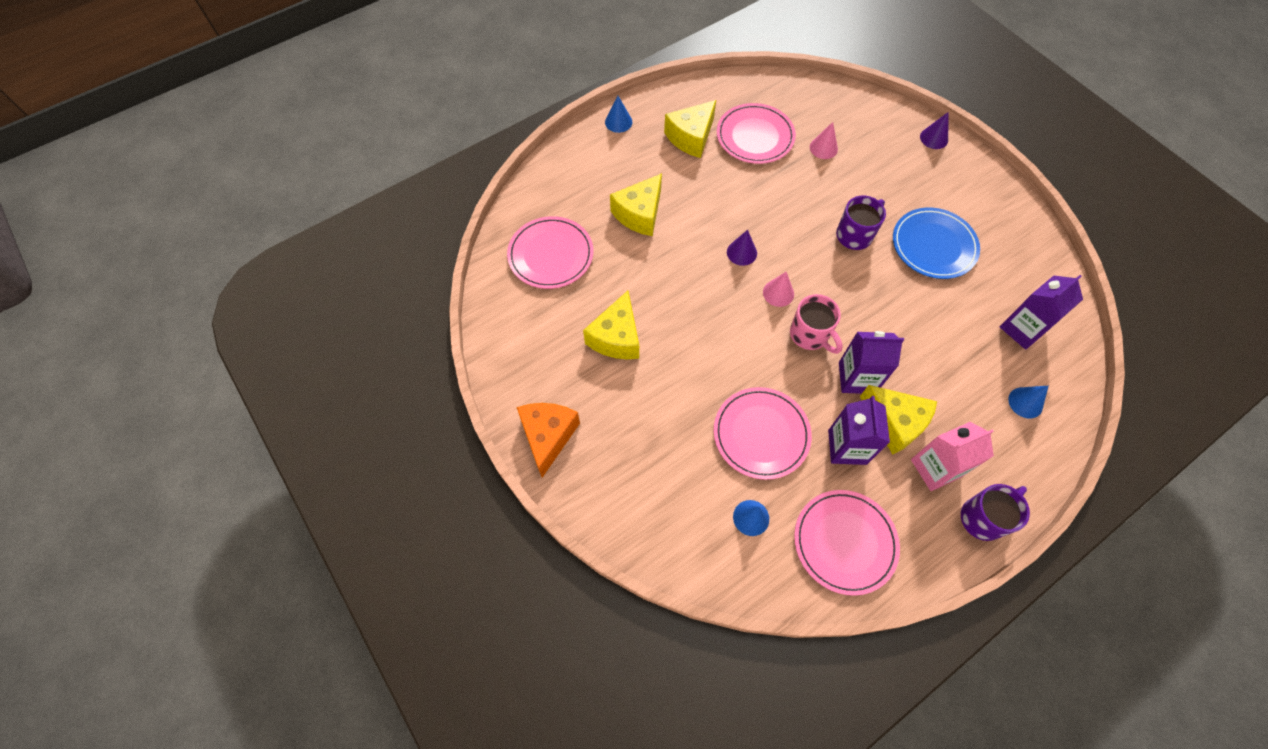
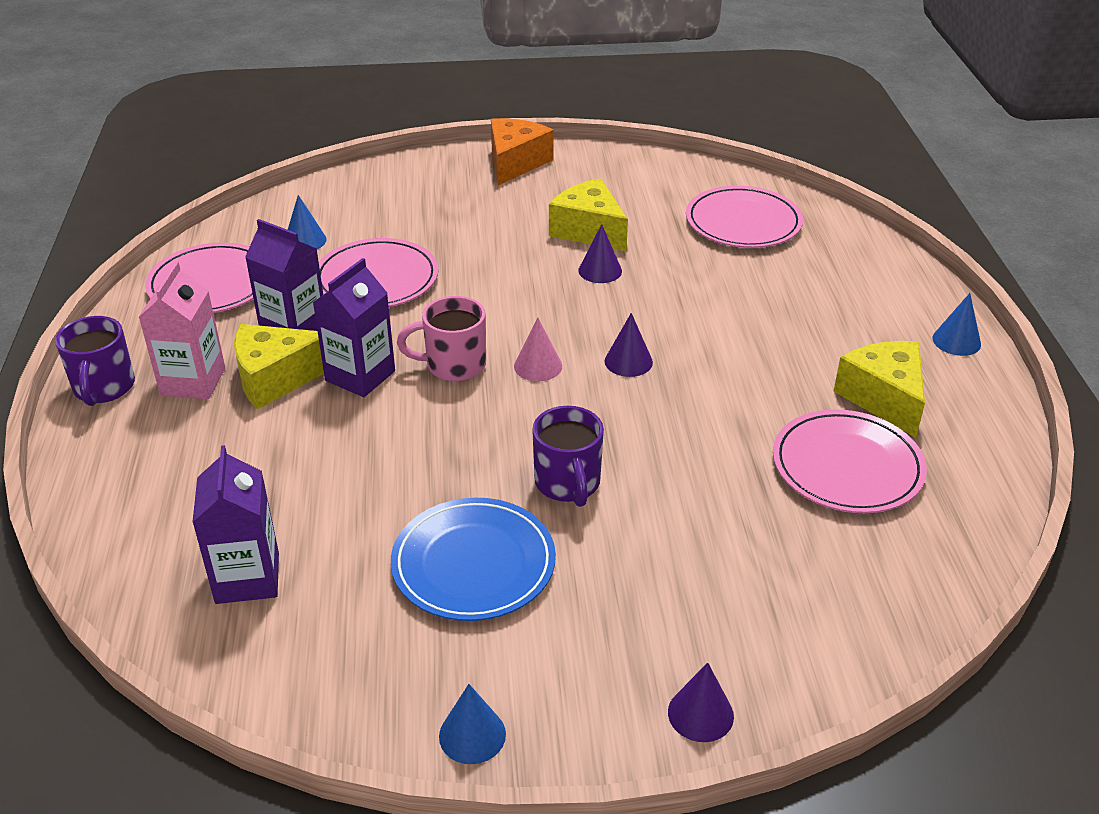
camera: 120 degrees right, 25 degrees down
(548, 436) = (515, 163): orange cheese -> orange cheese turned 105 degrees counterclockwise
(639, 214) = (761, 302): yellow cheese -> none
(661, 308) = (600, 270): none -> purple cone
(823, 148) = (772, 537): pink cone -> none
(1025, 402) = (160, 509): blue cone -> blue cone (472, 735)

